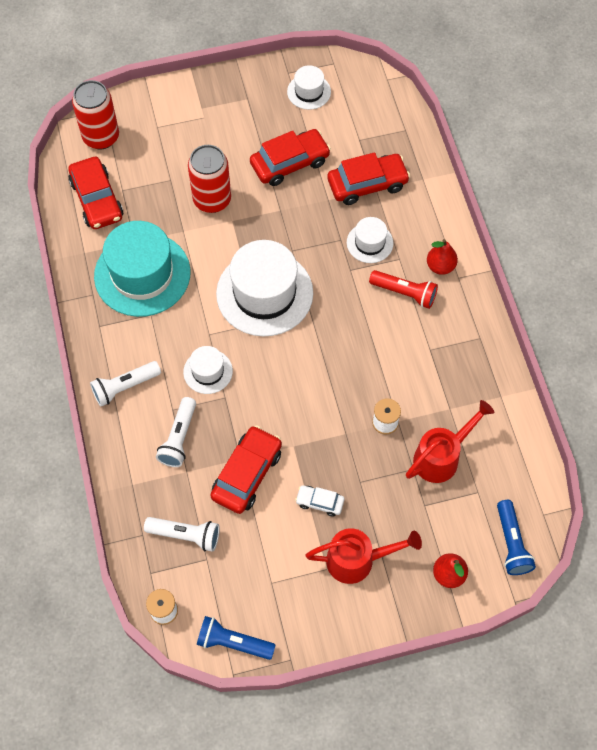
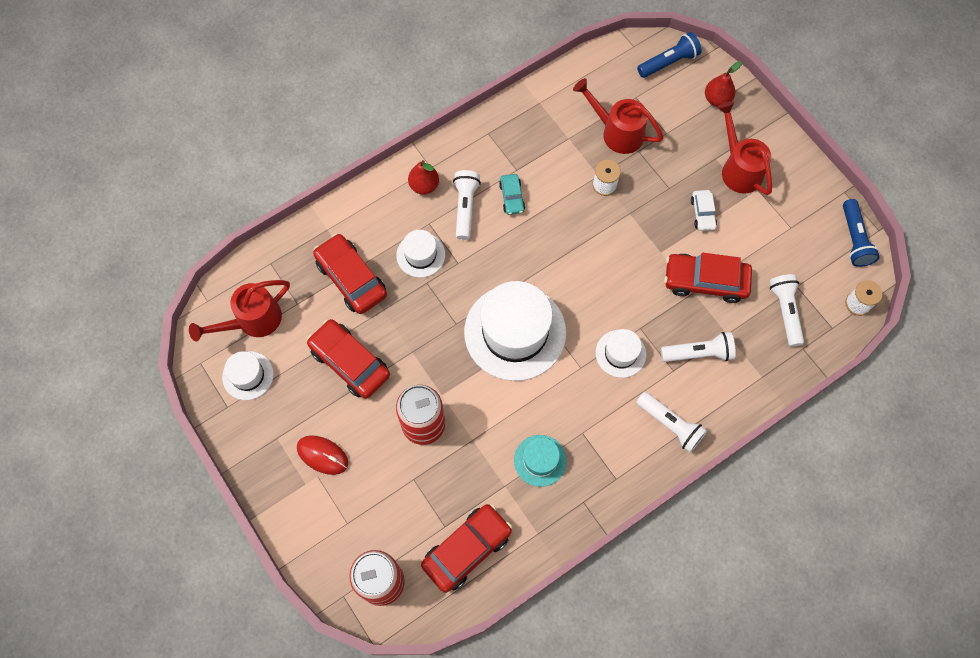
camera: 110 degrees left, 5 degrees up
(142, 274) = (540, 460): turquoise hat -> turquoise hat, size x0.49
(219, 124) = (322, 455): none -> red mouse
(356, 106) = (253, 321): none -> red watering can
(401, 335) = (512, 197): none -> turquoise car
(404, 293) = (465, 208): red flashlight -> white flashlight

